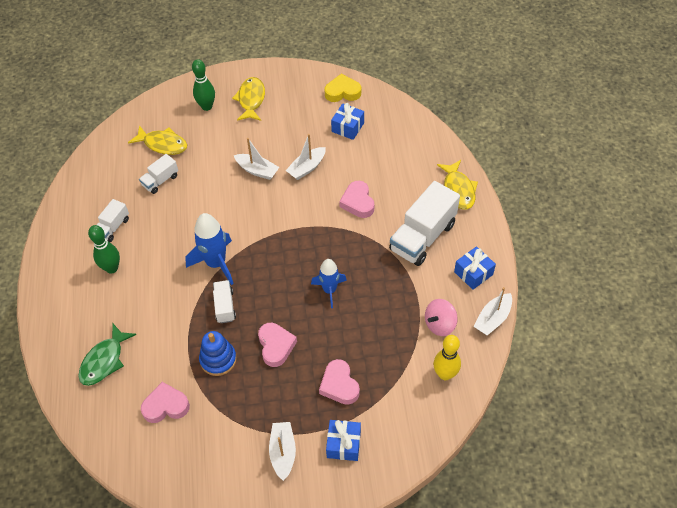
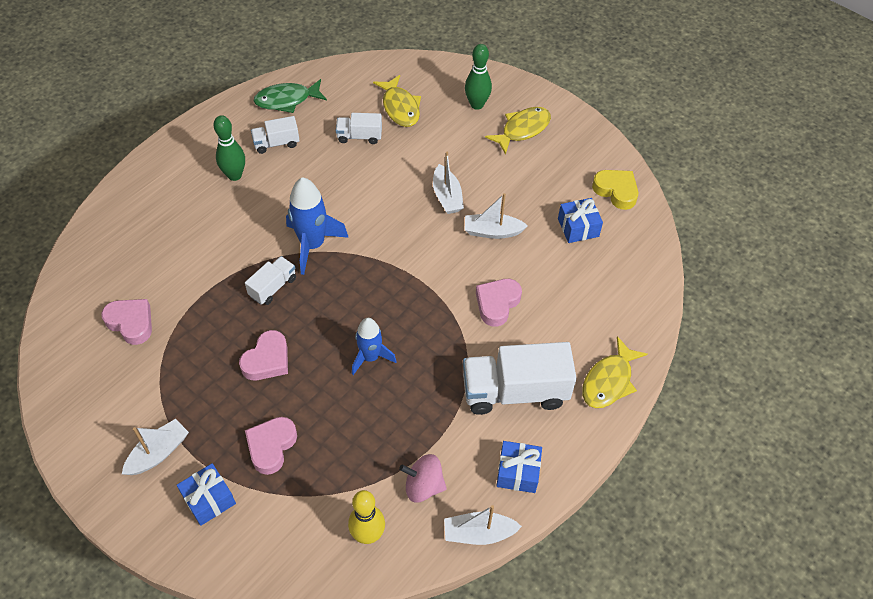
camera: 45 degrees right, 0 degrees up
(104, 360) = (138, 243): green fish -> green fish (287, 100)
(218, 359) = (212, 325): blue stacking toy -> none

